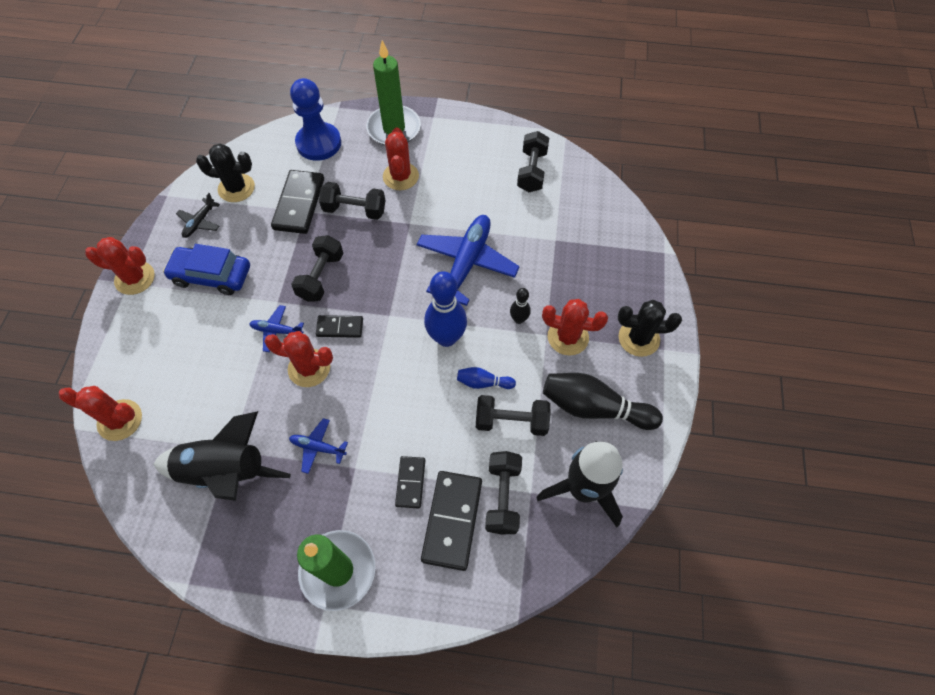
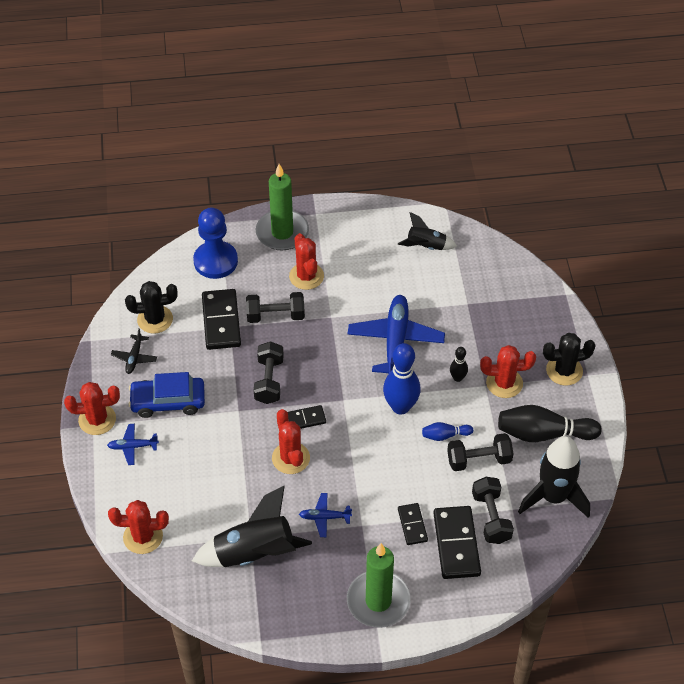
camera: 15 degrees left, 10 degrees down
(276, 331) = (248, 435): blue plane -> blue plane (132, 447)
(309, 368) = (290, 458): red cactus -> red cactus turned 75 degrees clockwise
(532, 171) = (426, 246): black dumbbell -> black rocket

